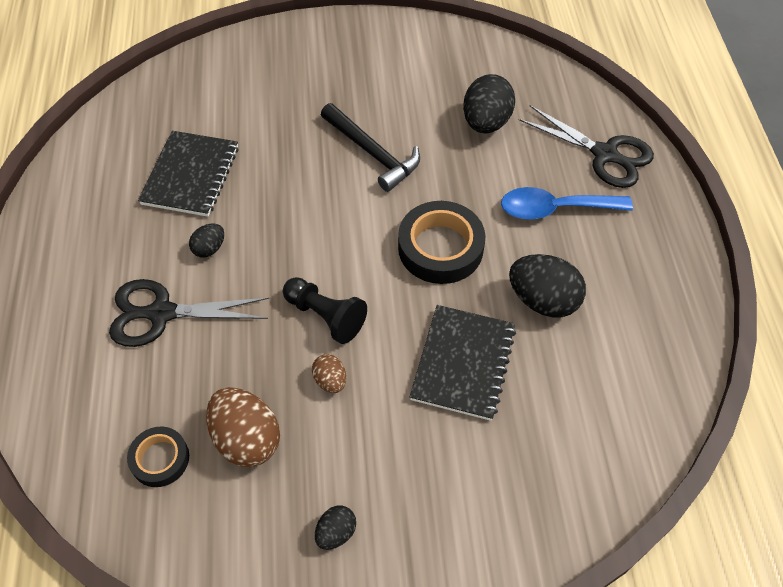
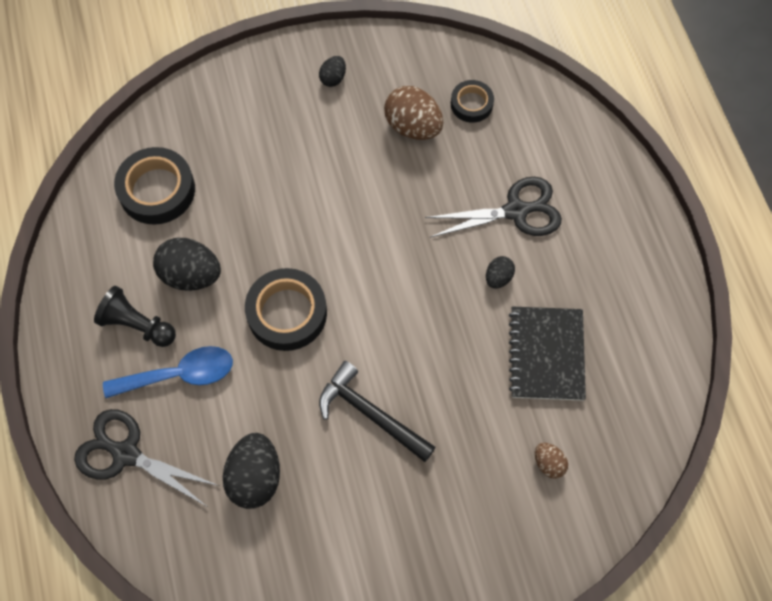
camera: 170 degrees right, 10 degrees up
(325, 316) = (377, 230): black pawn -> black pawn (137, 325)
(330, 380) = (361, 178): brown egg -> brown egg (548, 463)
(463, 363) = (256, 208): black notebook -> none
(585, 406) = (157, 190): none -> black tape

